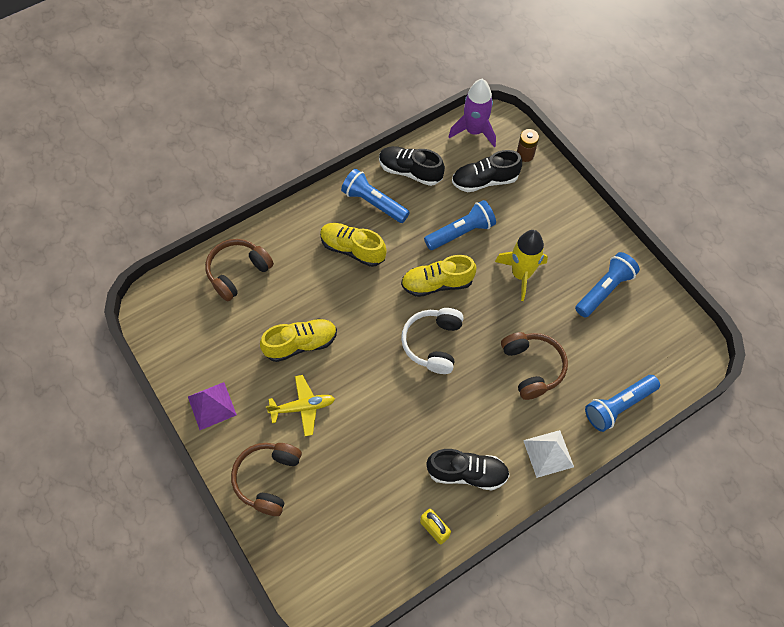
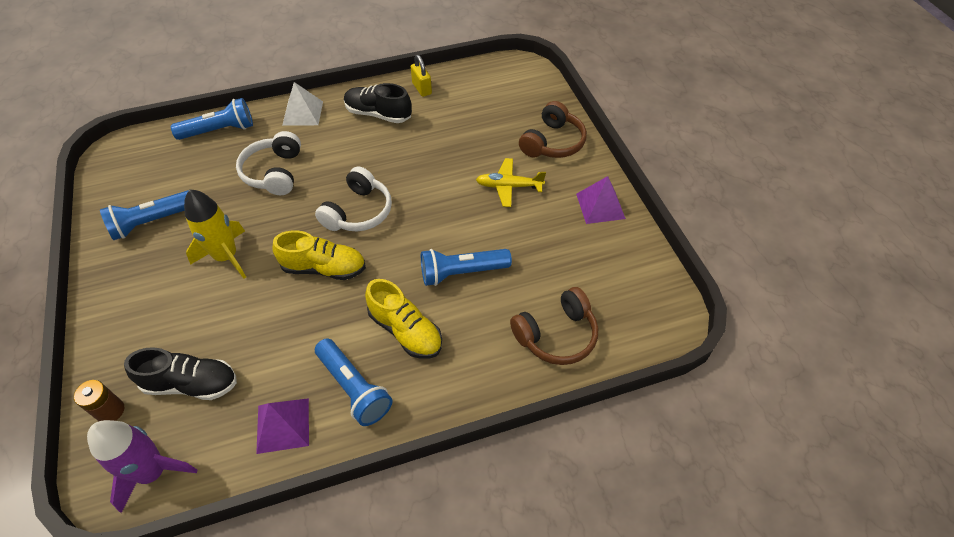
camera: 165 degrees left, 10 degrees down
(301, 344) = (497, 240): yellow shoe -> none
(410, 171) = (283, 425): black shoe -> purple pyramid
(461, 232) = (264, 320): blue flashlight -> blue flashlight (462, 272)
(532, 367) = (274, 172): brown headphones -> white headphones

